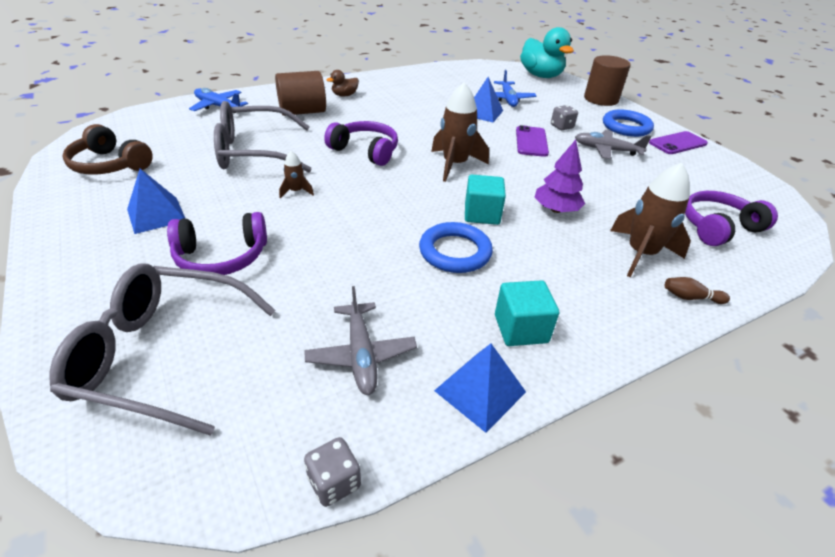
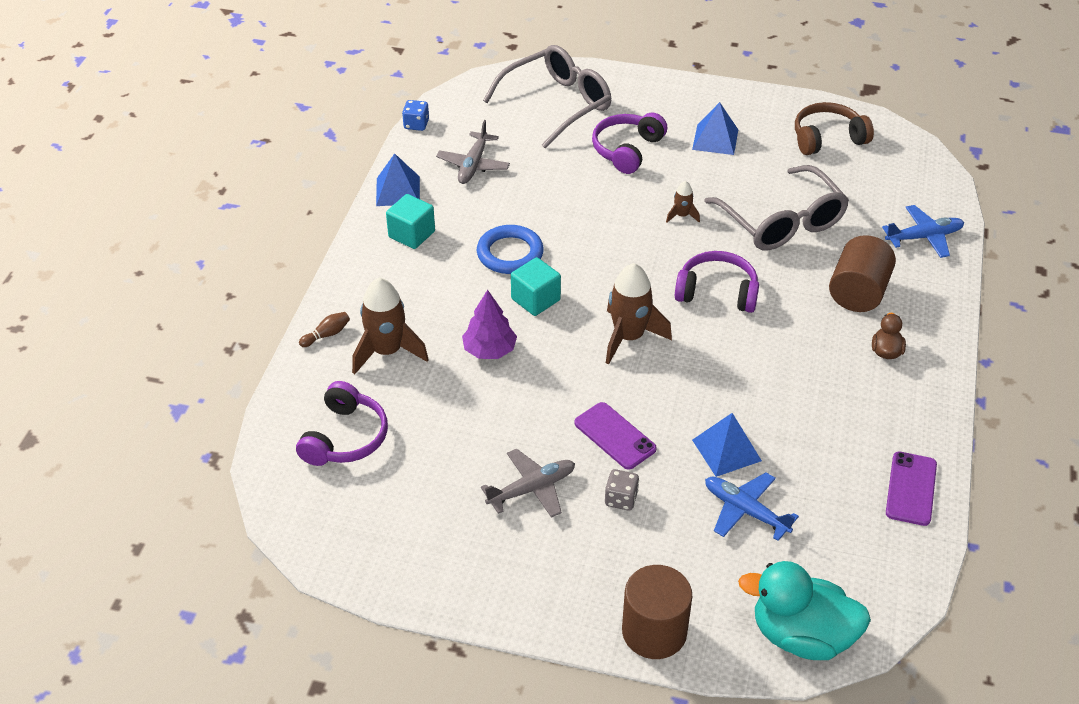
camera: 135 degrees right, 5 degrees up
(255, 152) = (781, 221): grey glasses -> grey glasses turned 120 degrees clockwise
(334, 482) = (416, 124): grey dice -> blue dice
(361, 355) = (473, 165): grey plane -> grey plane turned 105 degrees counterclockwise
(365, 151) = (717, 292): purple headphones -> purple headphones turned 150 degrees counterclockwise
(626, 127) = (557, 570): blue ring -> none
(677, 143) = (472, 582): purple phone -> purple phone (911, 488)

